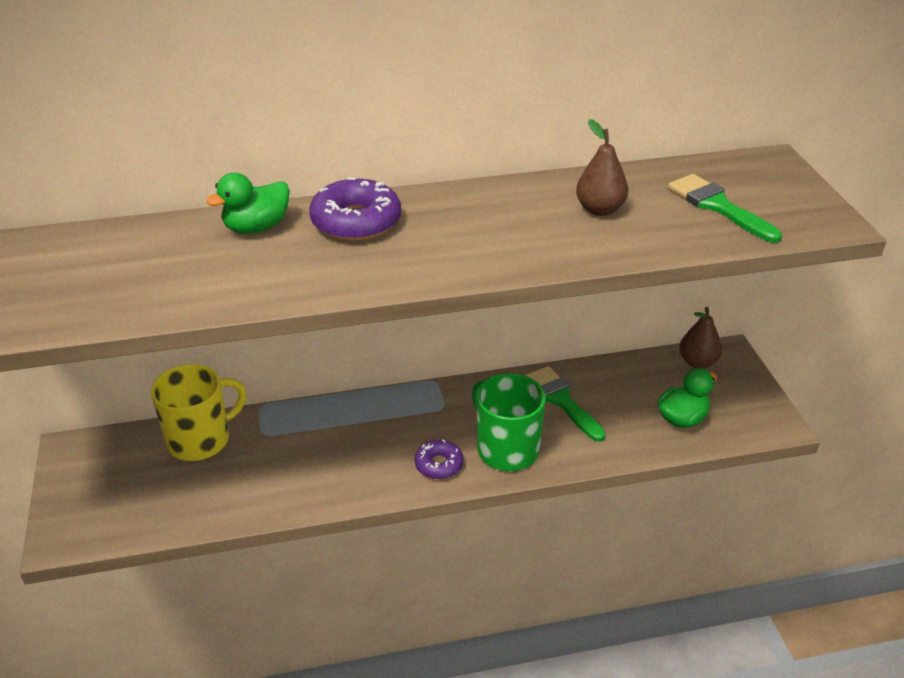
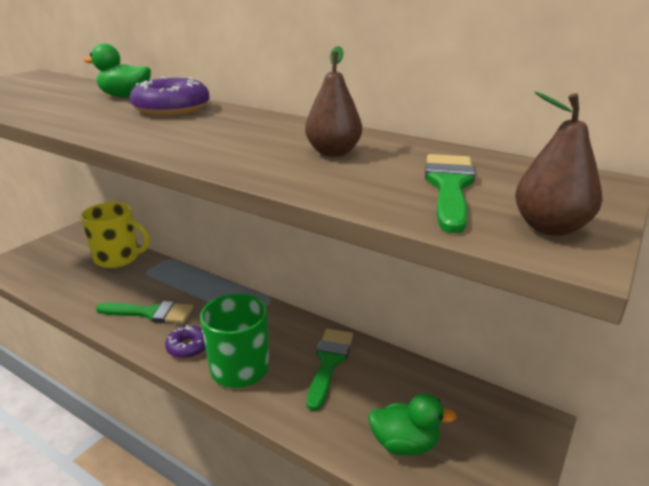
camera: 45 degrees right, 10 degrees down
(350, 463) = (151, 313): none -> green brush
(697, 362) = (489, 409): brown pear -> brown pear (550, 227)

